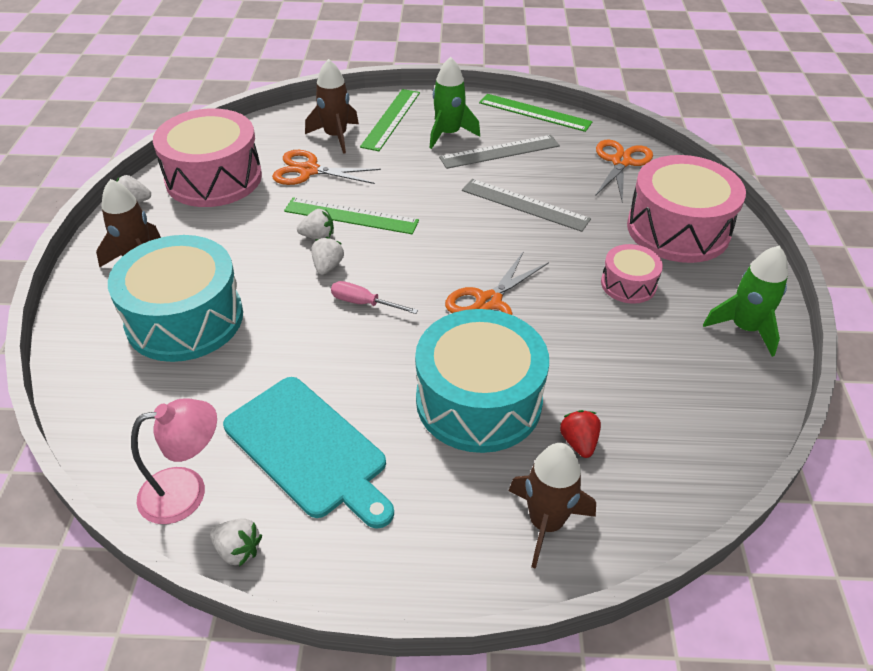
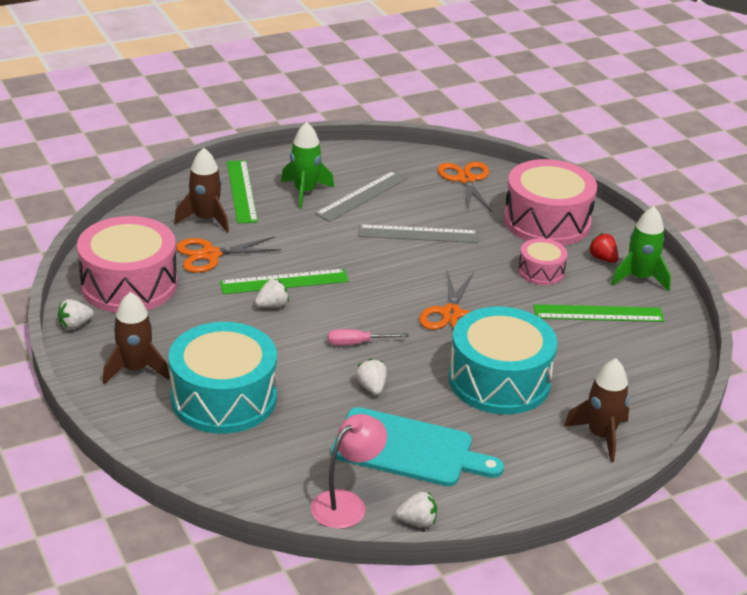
camera: 30 degrees left, 10 degrees down
(328, 266) = (302, 325): white strawberry -> white strawberry (371, 387)
(535, 112) = (363, 154): green ruler -> green ruler (598, 313)
(579, 442) = (585, 383): red strawberry -> red strawberry (602, 258)

